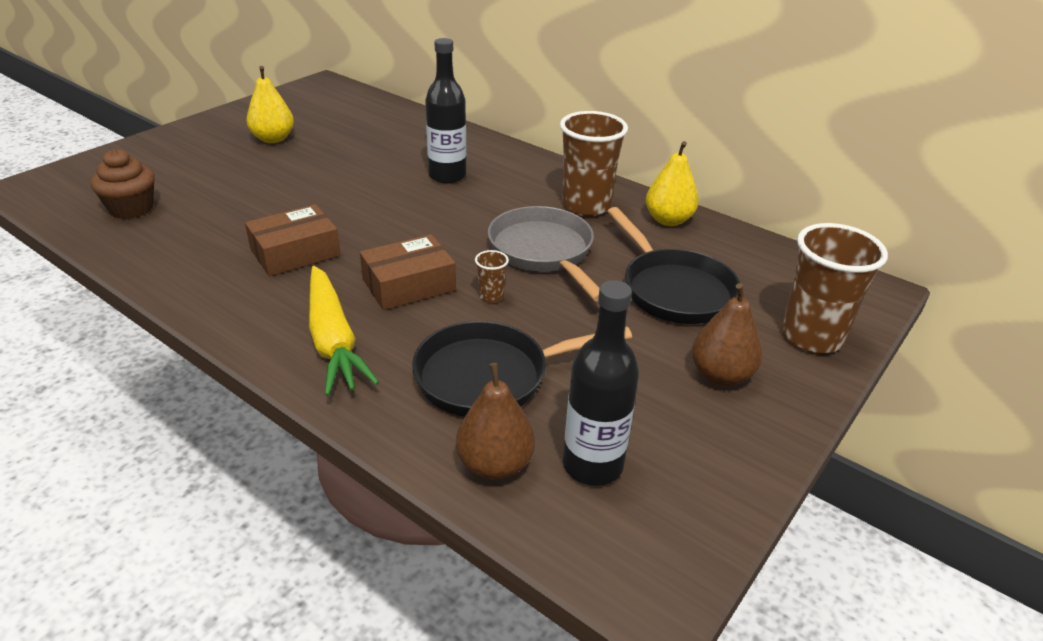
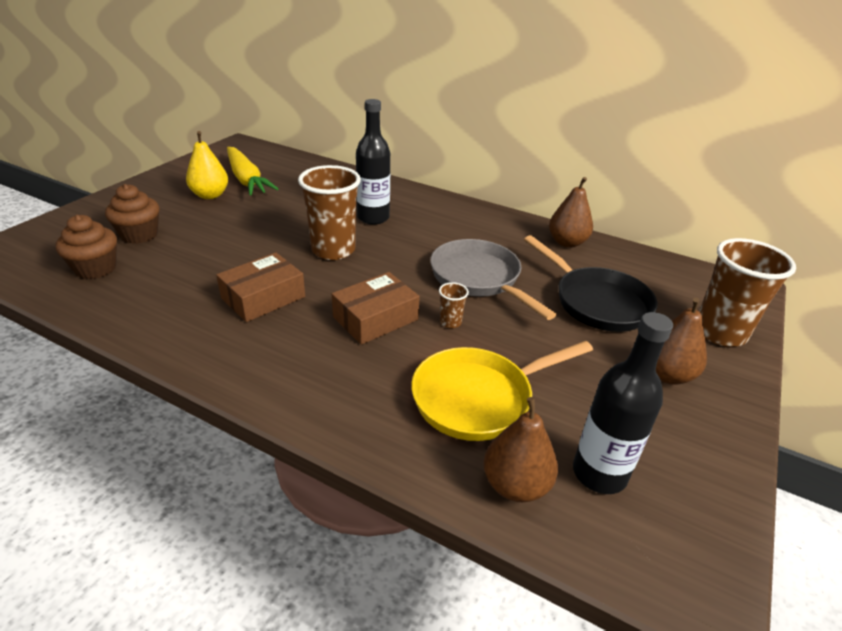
camera: 10 degrees left, 0 degrees up
(185, 177) = (139, 235): none -> brown cupcake
(333, 340) = (326, 379): yellow carrot -> yellow carrot (246, 179)
(490, 376) = (478, 398): black pan -> yellow pan
(586, 206) = (497, 235): brown cup -> brown cup (333, 250)
(668, 220) = (567, 242): yellow pear -> brown pear

